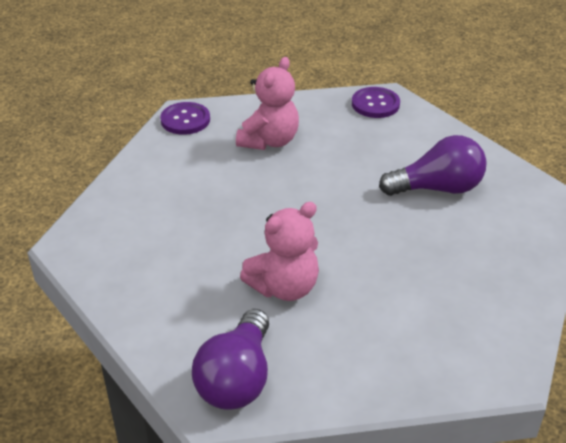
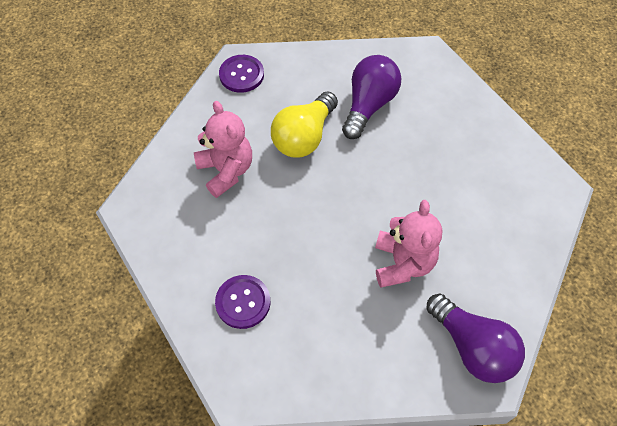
camera: 55 degrees left, 20 degrees up
(185, 120) = (143, 213): purple button -> purple button (243, 302)
(353, 166) = (304, 137): none -> yellow light bulb

